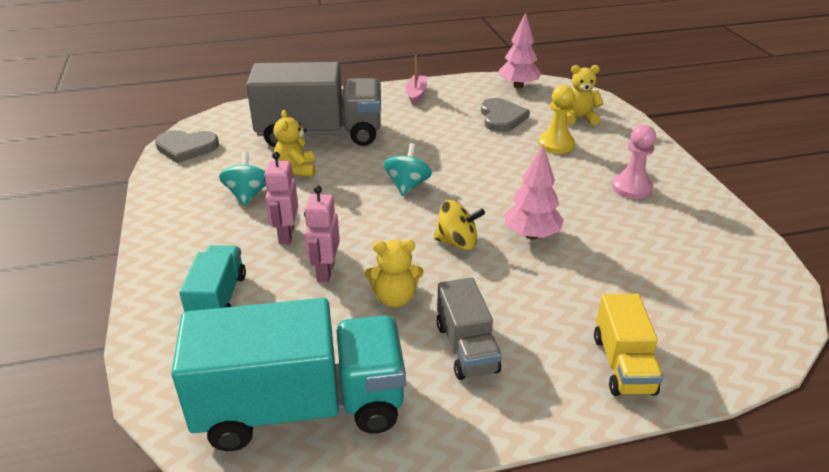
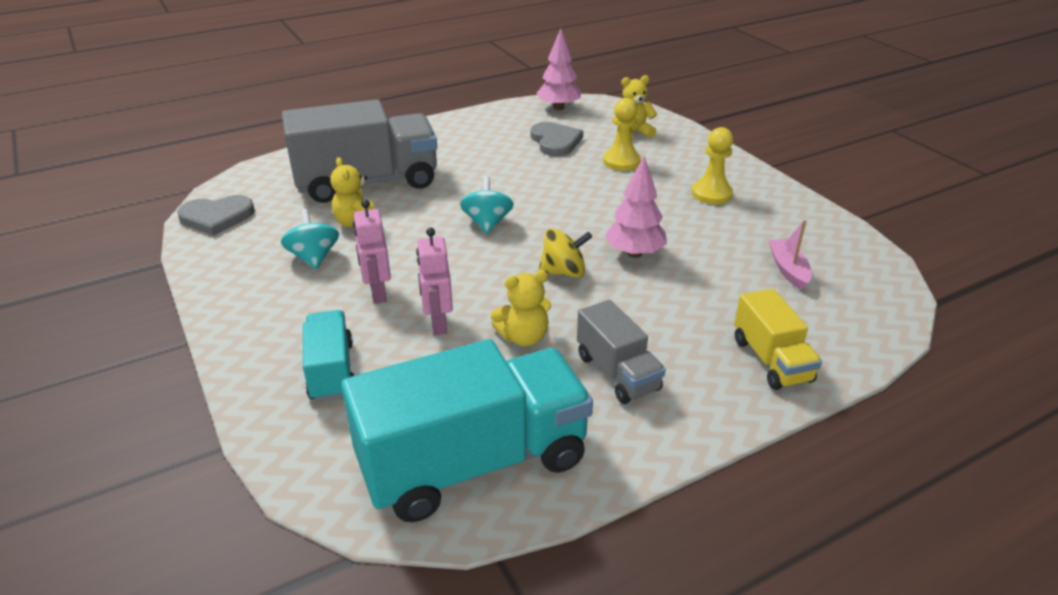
camera: 15 degrees left, 0 degrees up
(416, 94) = (455, 128): pink boat -> pink boat (788, 270)
(631, 188) = (711, 194): pink pawn -> yellow pawn

